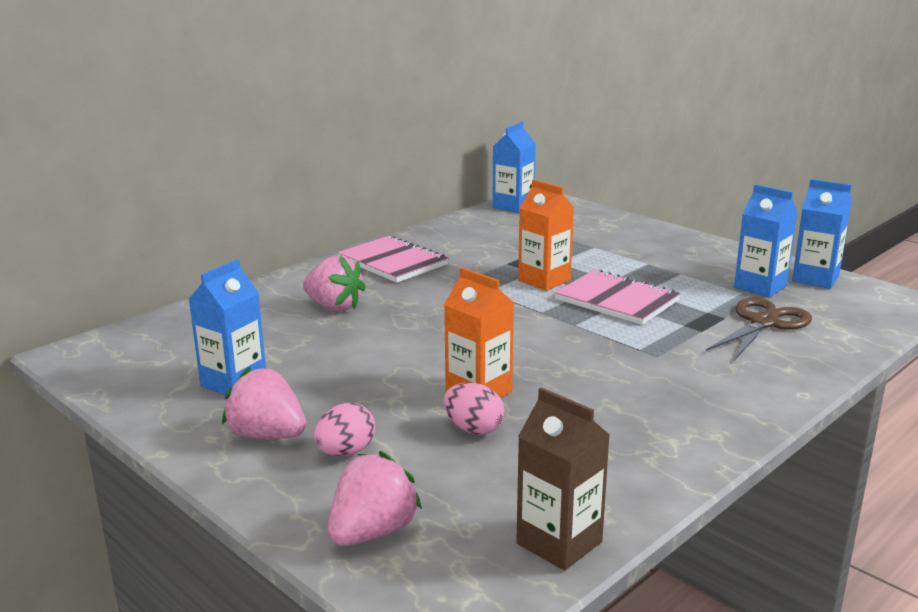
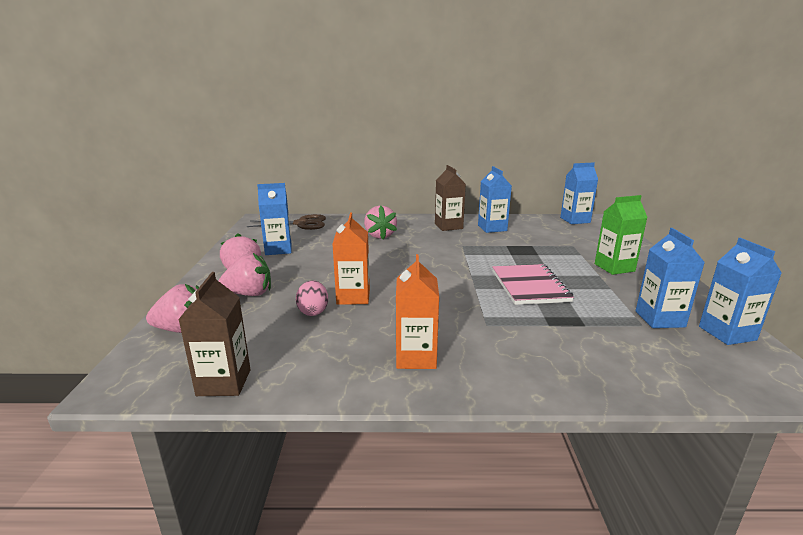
camera: 45 degrees right, 0 degrees up
(345, 452) = (249, 294): pink egg -> pink strawberry
(393, 262) = (448, 226): pink notebook -> brown carton
(448, 246) = (492, 228): none -> blue carton
(544, 280) = (508, 260): orange carton -> orange carton (416, 357)
(645, 250) = (614, 267): none -> green carton
(763, 323) = (609, 341): brown scissors -> brown scissors (301, 223)

